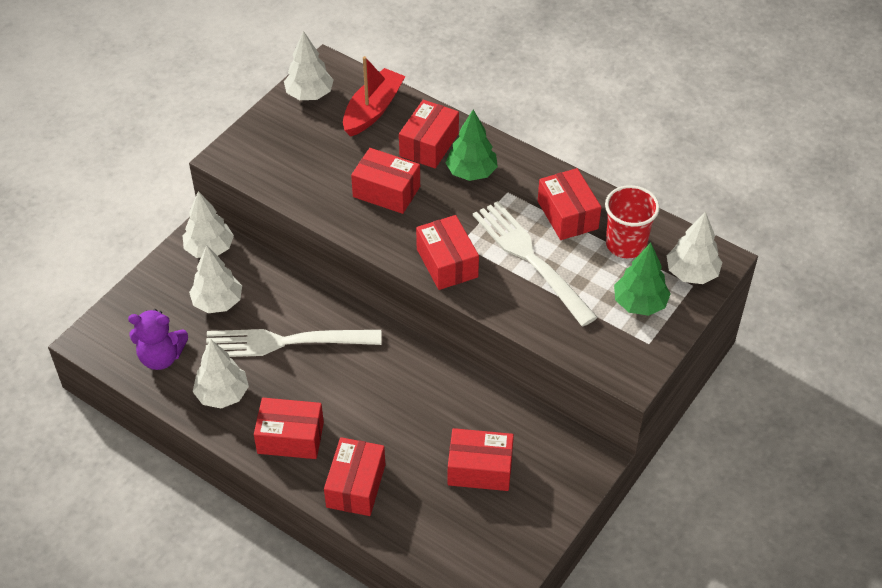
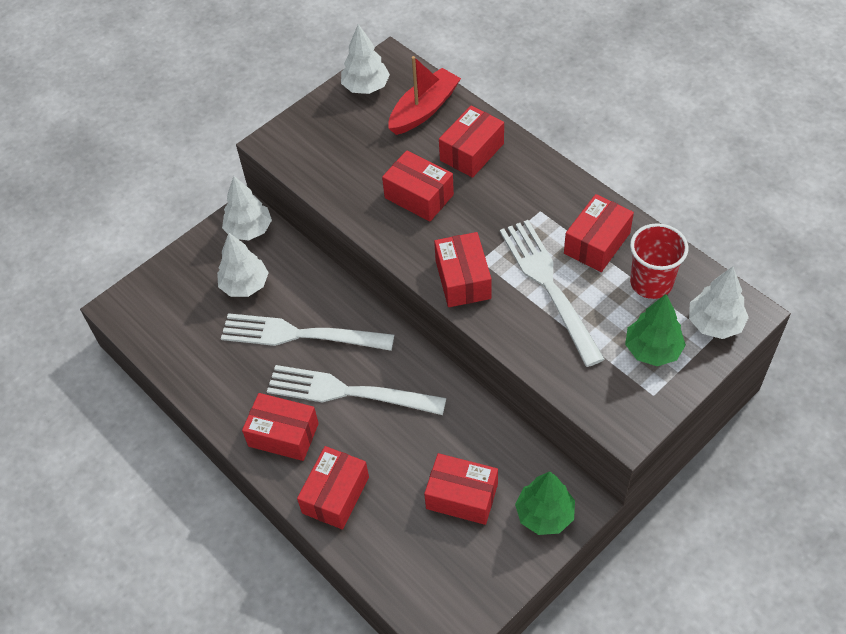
camera: 15 degrees right, 5 degrees up
(161, 357) = (180, 334): purple teddy bear -> none
(222, 395) = (228, 380): white tree -> none
(347, 389) = (349, 392): none -> white fork
(471, 172) = (508, 186): green tree -> green tree (544, 514)
(567, 215) = (597, 243): red box -> red box turned 45 degrees clockwise

